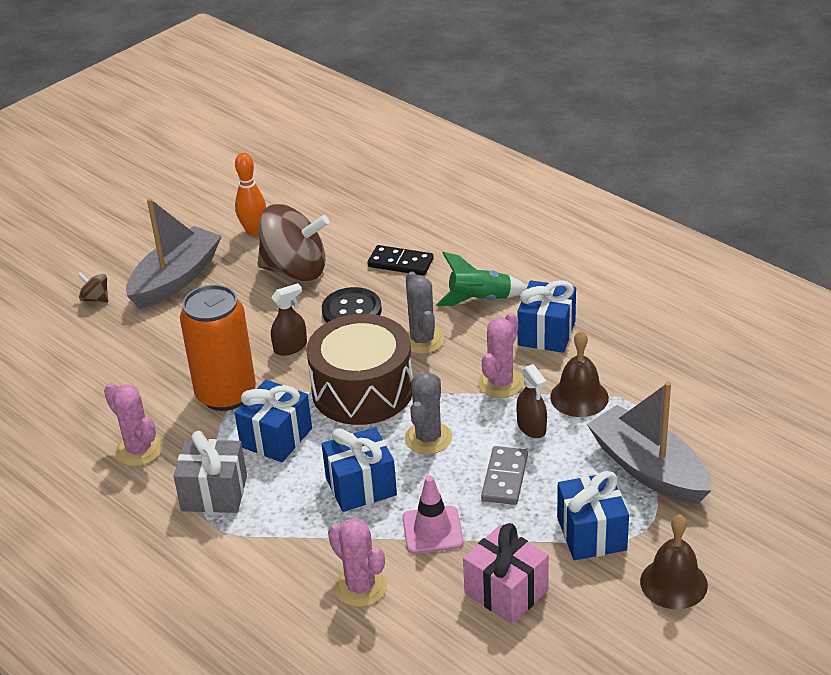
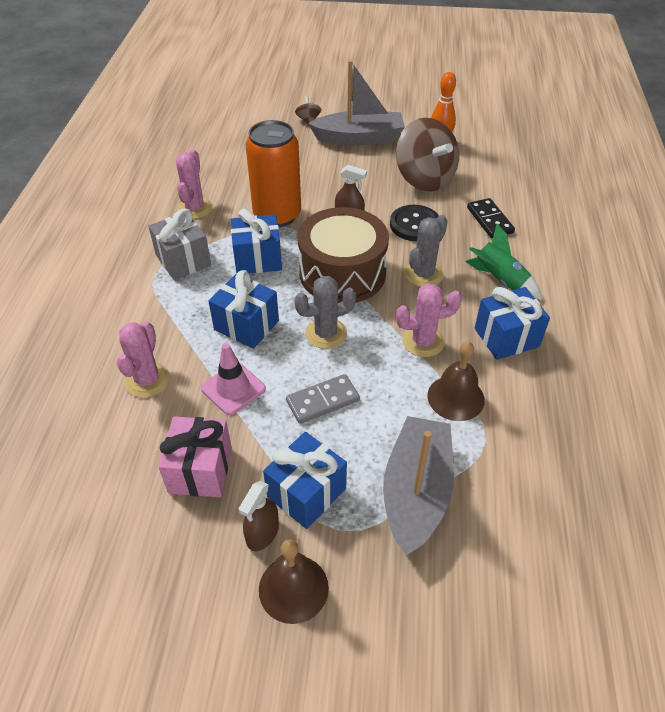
camera: 50 degrees right, 10 degrees up
(531, 427) = (393, 386): brown spray bottle -> brown spray bottle (262, 533)

